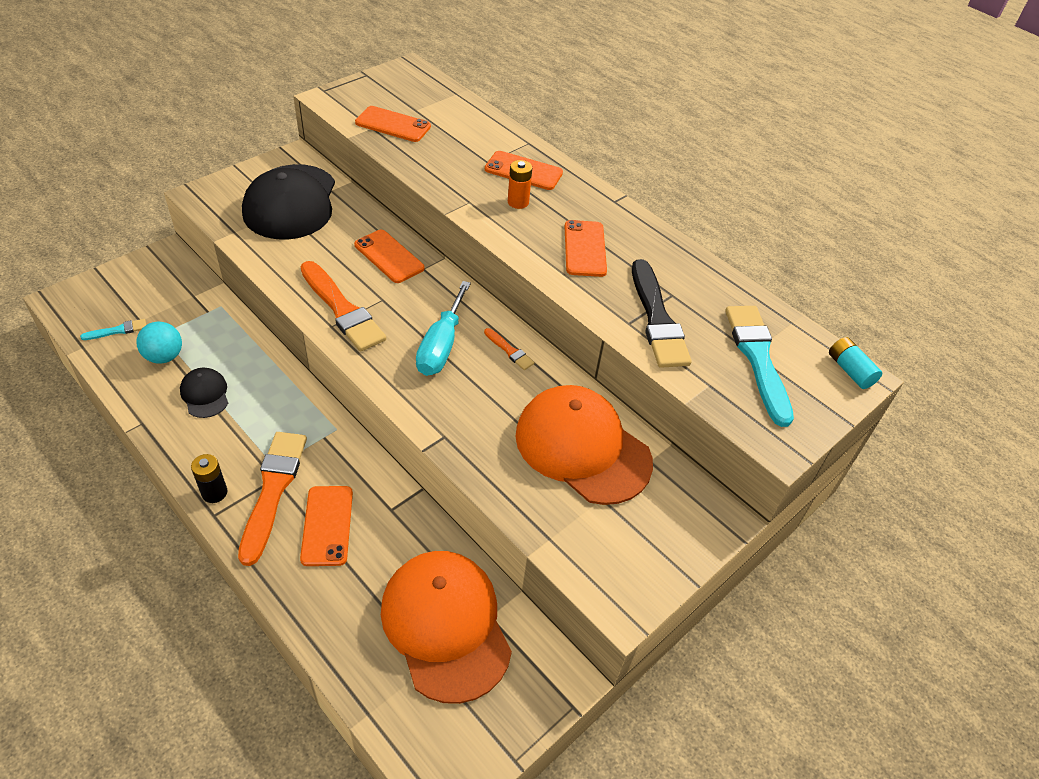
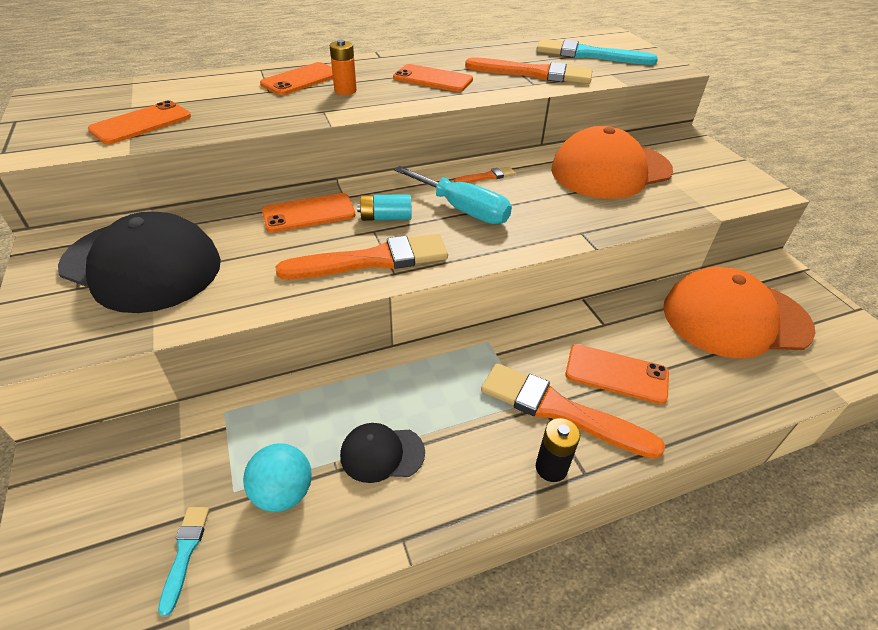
camera: 65 degrees left, 5 degrees down
(657, 319) = (534, 74): black brush -> orange brush
(850, 370) = (607, 35): turquoise battery -> turquoise battery (386, 217)

